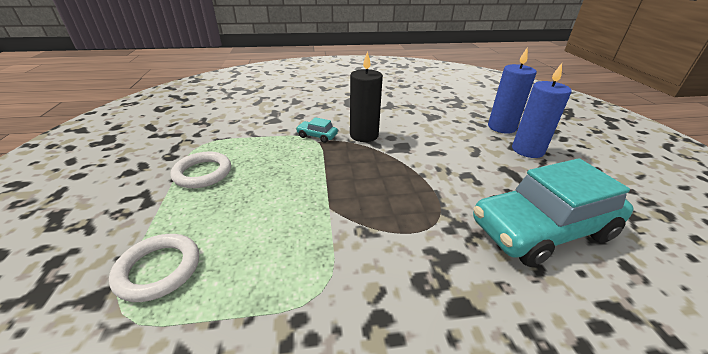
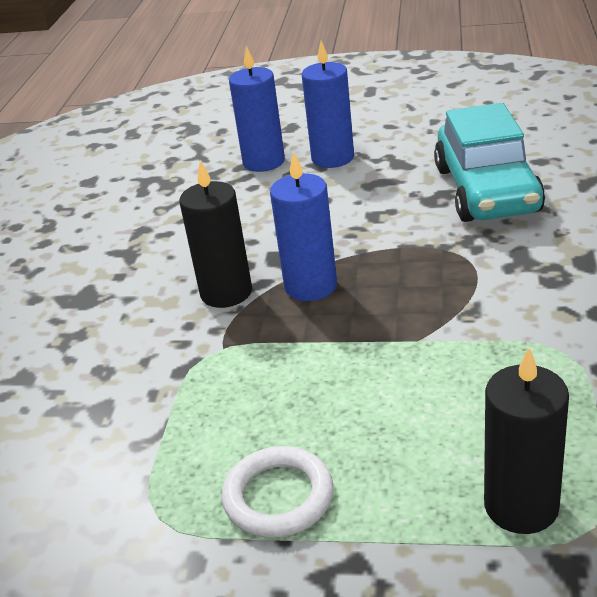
camera: 70 degrees left, 0 degrees up
(158, 269) = (521, 506): white ring -> black candle
(317, 136) = (202, 347): turquoise car -> none
(377, 160) = (310, 286): none -> blue candle

